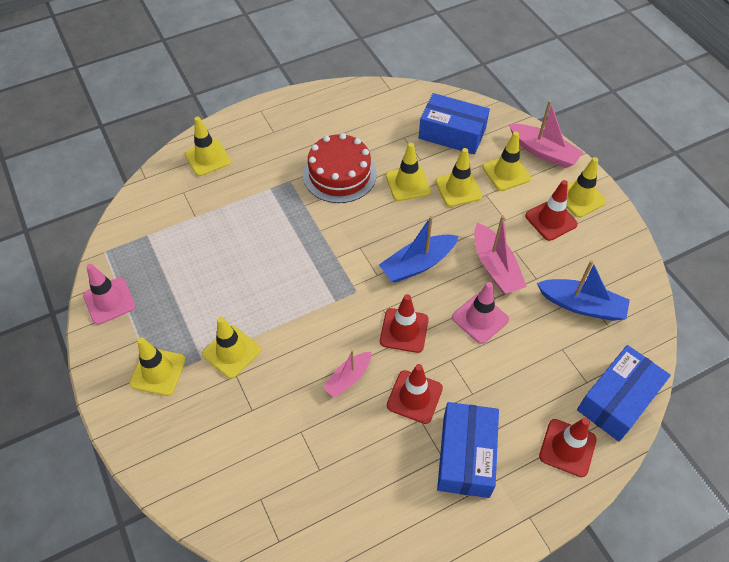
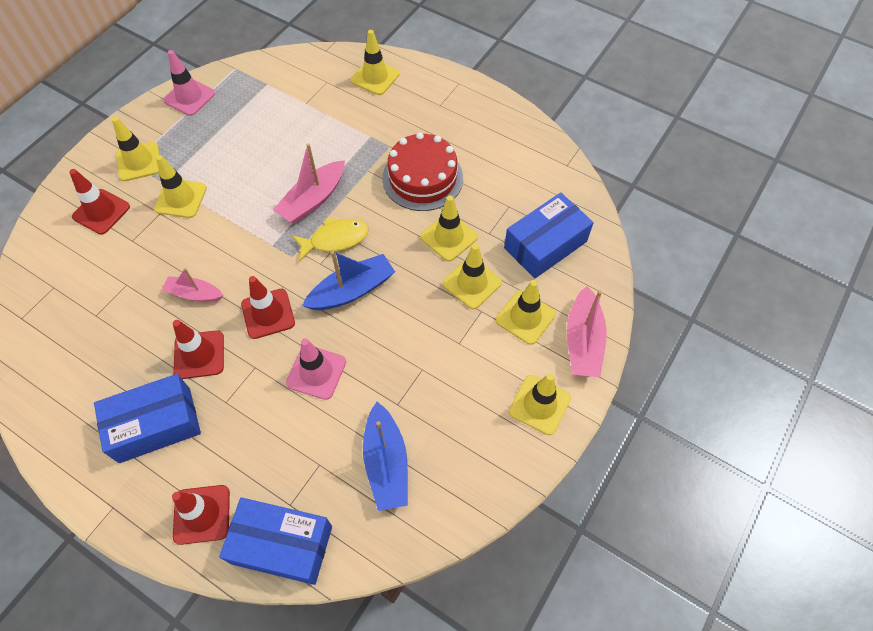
camera: 60 degrees right, 5 degrees up
(360, 255) = (335, 239): none -> yellow fish
(417, 264) = (352, 290): blue boat -> blue boat turned 120 degrees clockwise
(452, 133) = (545, 244): blue box -> blue box turned 60 degrees clockwise
(495, 267) = (389, 359): pink boat -> pink boat (313, 200)
(551, 220) = (486, 387): red traffic cone -> red traffic cone (101, 212)

